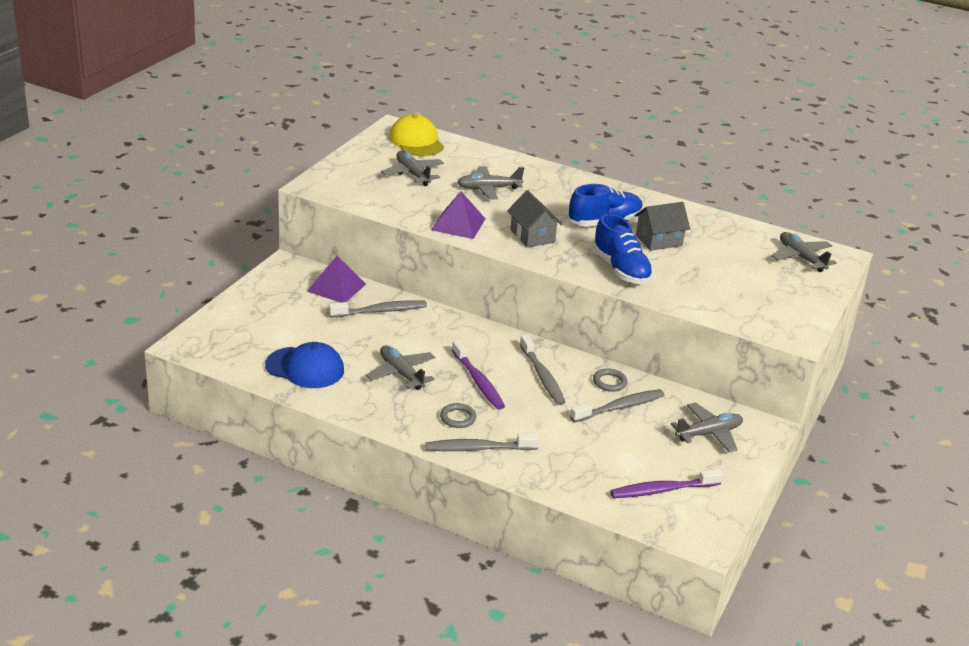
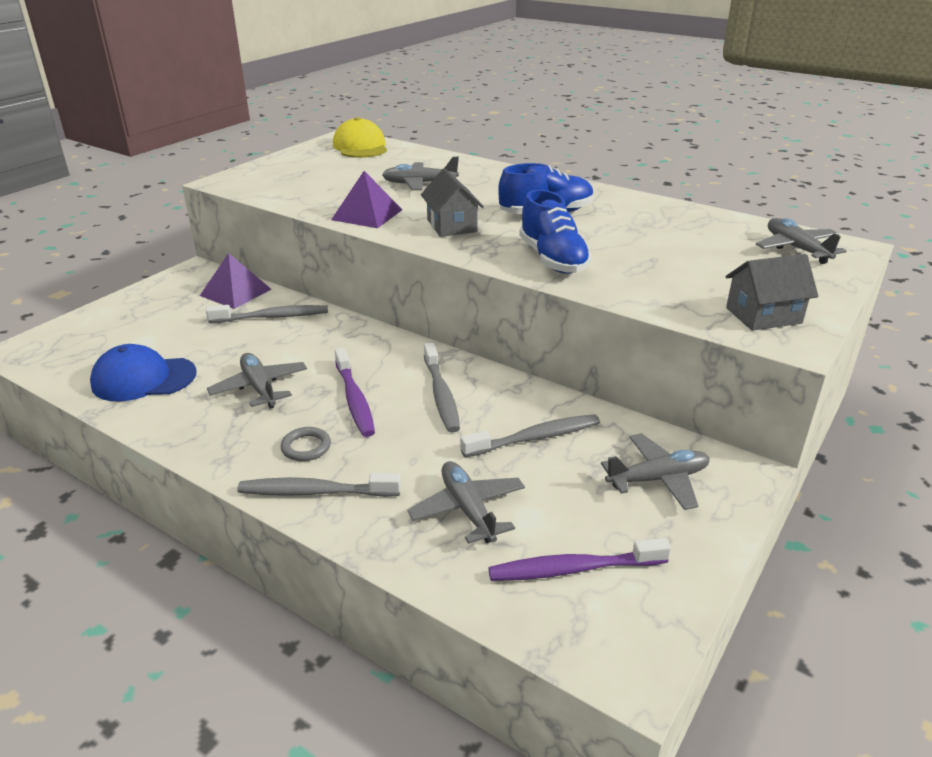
camera: 10 degrees right, 0 degrees up
(305, 368) = (143, 379): blue cap -> blue cap turned 150 degrees clockwise
(413, 174) = (340, 172): grey plane -> grey plane (468, 509)
(609, 382) = (529, 404): grey ring -> none
(659, 240) = (609, 230): grey house -> grey house (763, 315)

